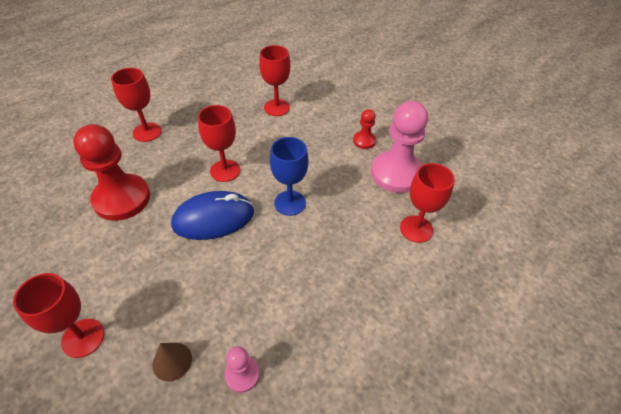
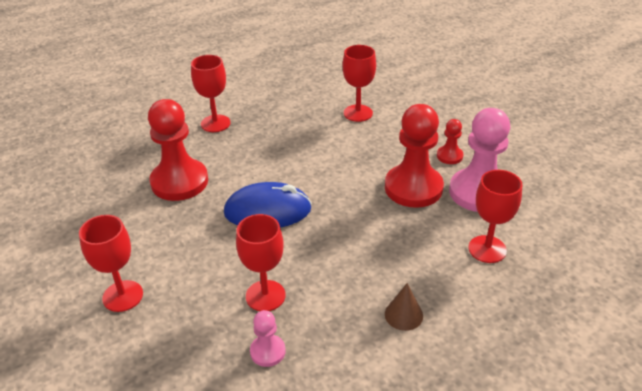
camera: 15 degrees right, 10 degrees down
(172, 361) = (202, 329): brown cone -> brown cone (403, 315)
(225, 170) = (289, 168): red goblet -> red goblet (265, 296)
(290, 203) = (351, 207): blue goblet -> none
(340, 176) = (413, 188): none -> red pawn

